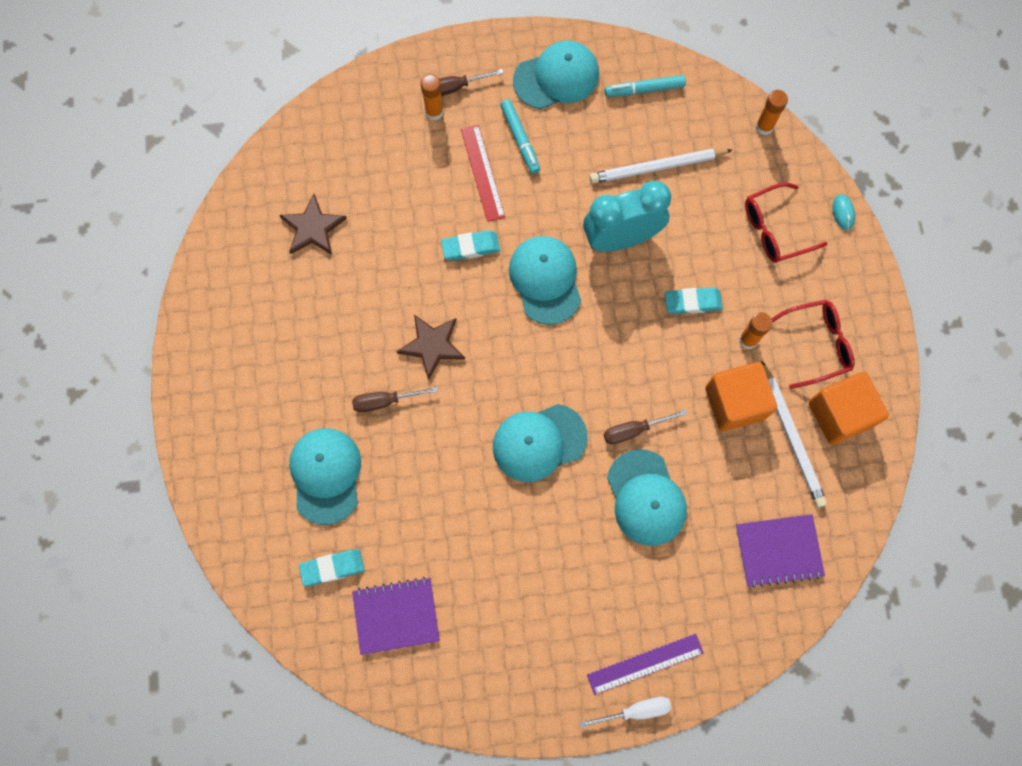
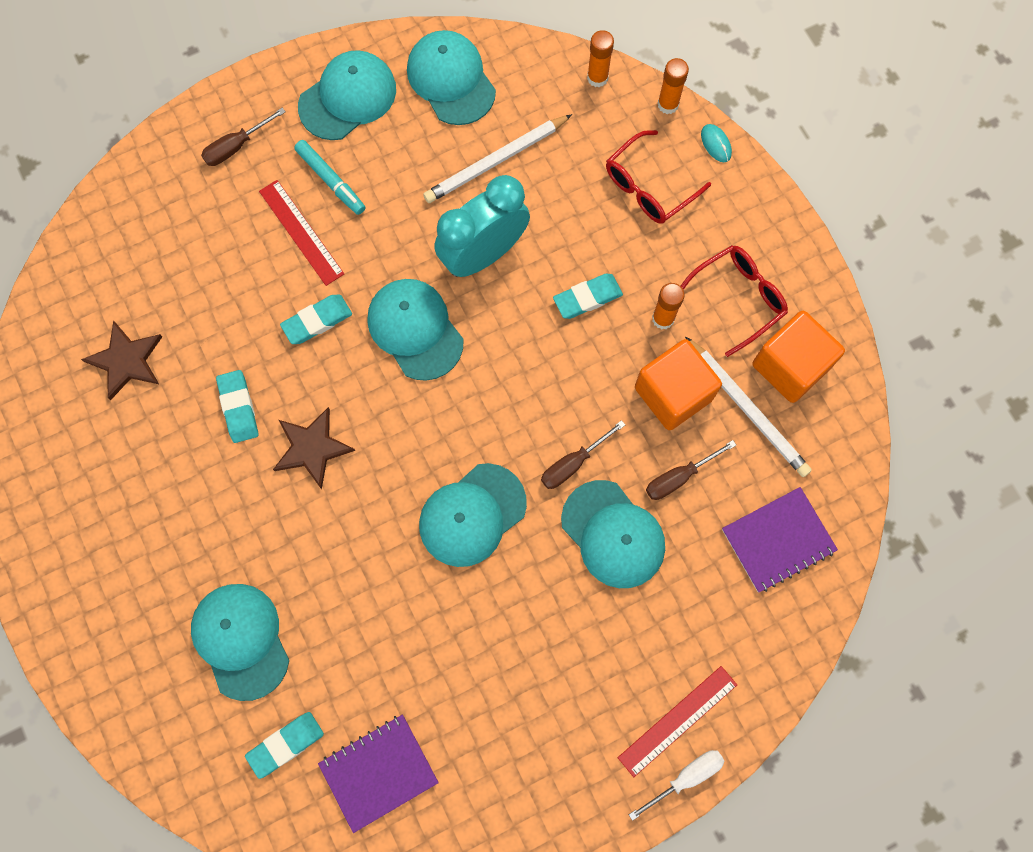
camera: 20 degrees left, 0 degrees up
(385, 401) = (280, 531): brown screwdriver -> brown screwdriver (679, 477)
(386, 294) = (238, 408): none -> turquoise eraser
(434, 112) = (222, 181): orange glue stick -> orange glue stick (668, 104)
(644, 90) = (451, 79): turquoise marker -> turquoise cap
(645, 664) = (677, 721): purple ruler -> red ruler

